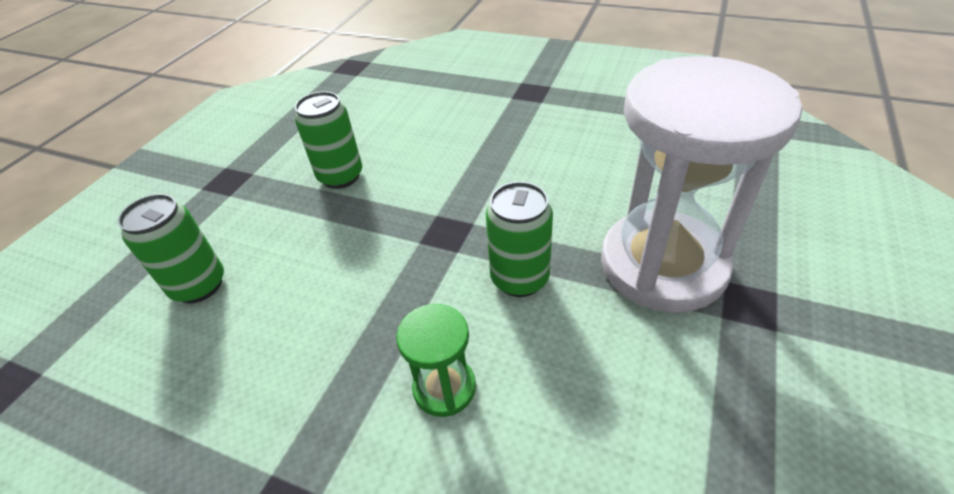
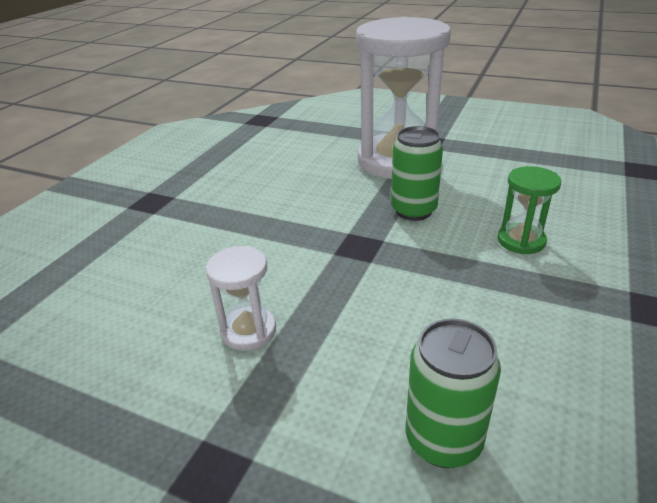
camera: 90 degrees left, 10 degrees down
(341, 176) = (248, 331): green can -> white hourglass

